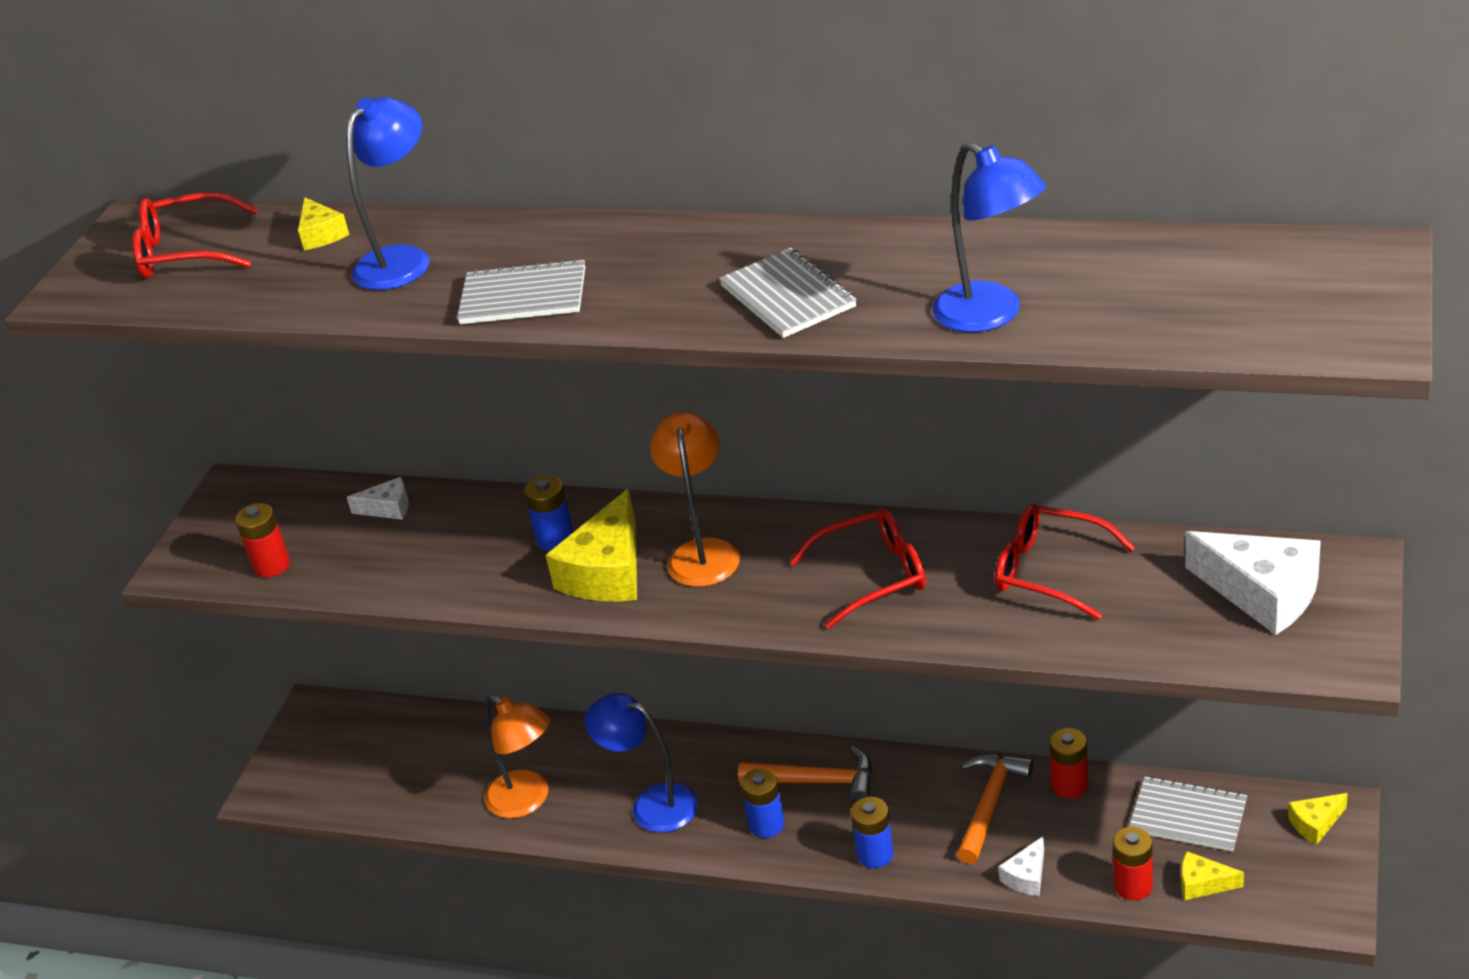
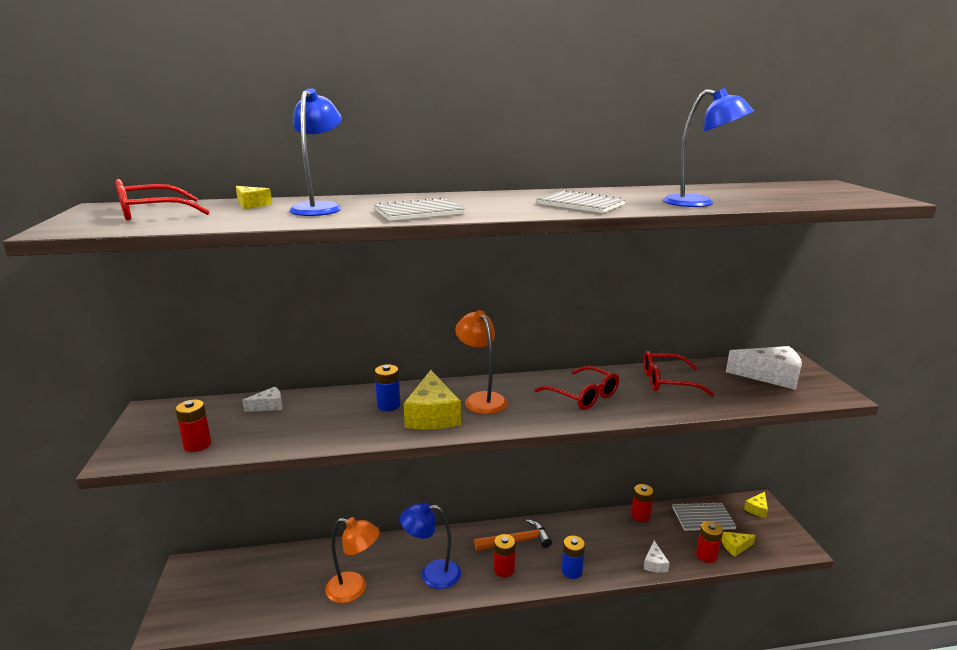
camera: 30 degrees left, 15 degrees down
(766, 825) = (504, 569): blue battery -> red battery
(872, 576) = (583, 396): red glasses -> red glasses turned 90 degrees clockwise
(989, 804) = (610, 533): orange hammer -> none

